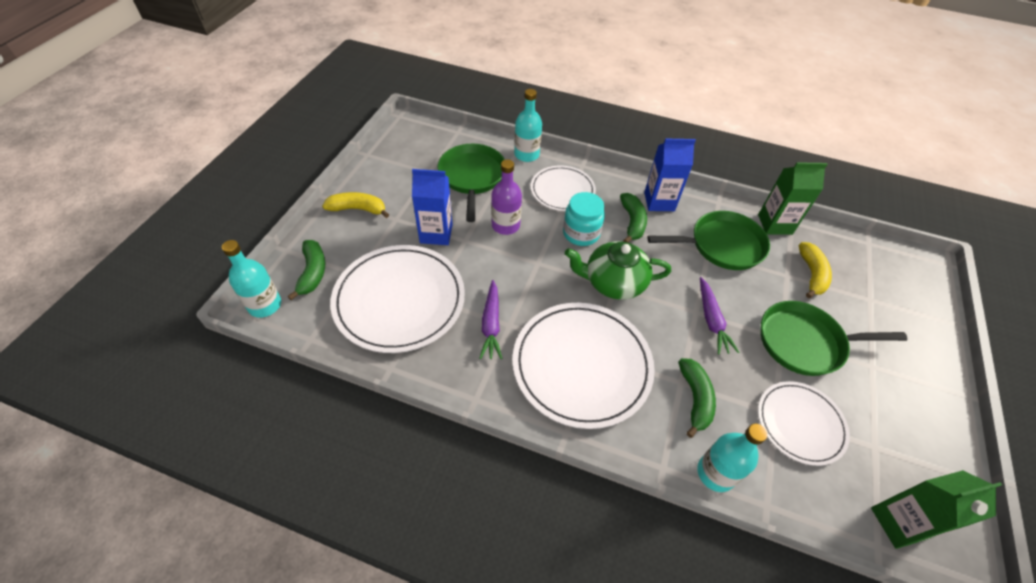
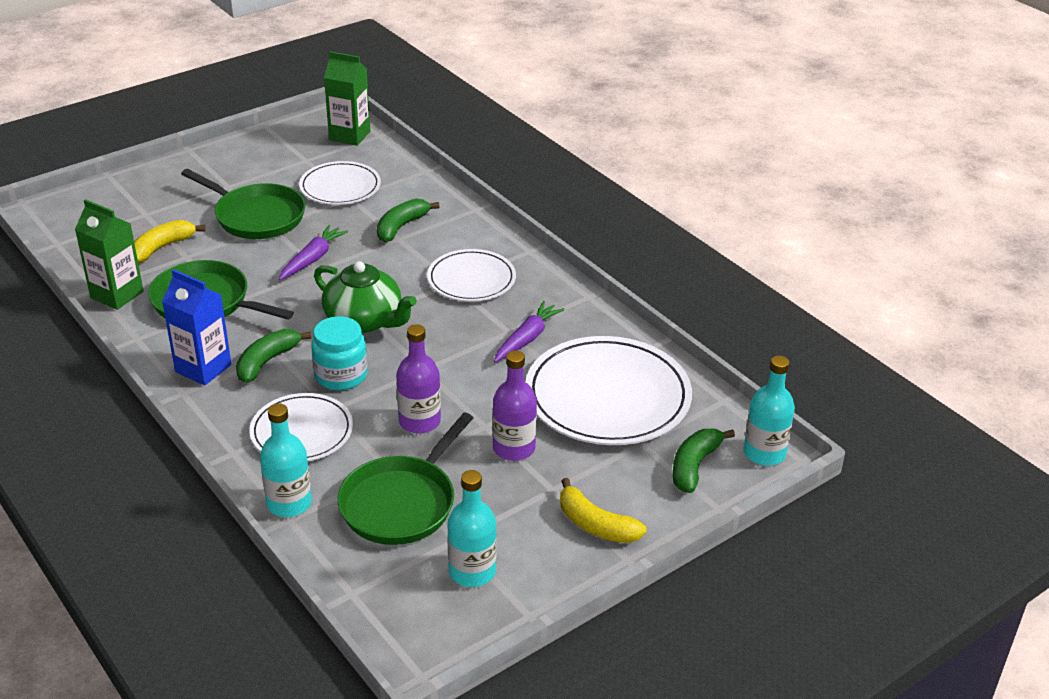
camera: 145 degrees left, 15 degrees down
(436, 233) = (514, 448): blue carton -> purple bottle
(582, 365) = (471, 279): white plate -> white plate, size x0.59
(715, 473) = (440, 193): turquoise bottle -> turquoise bottle (472, 571)

